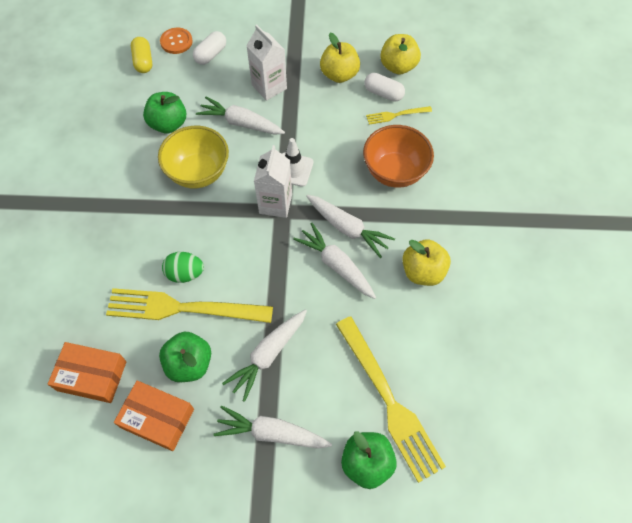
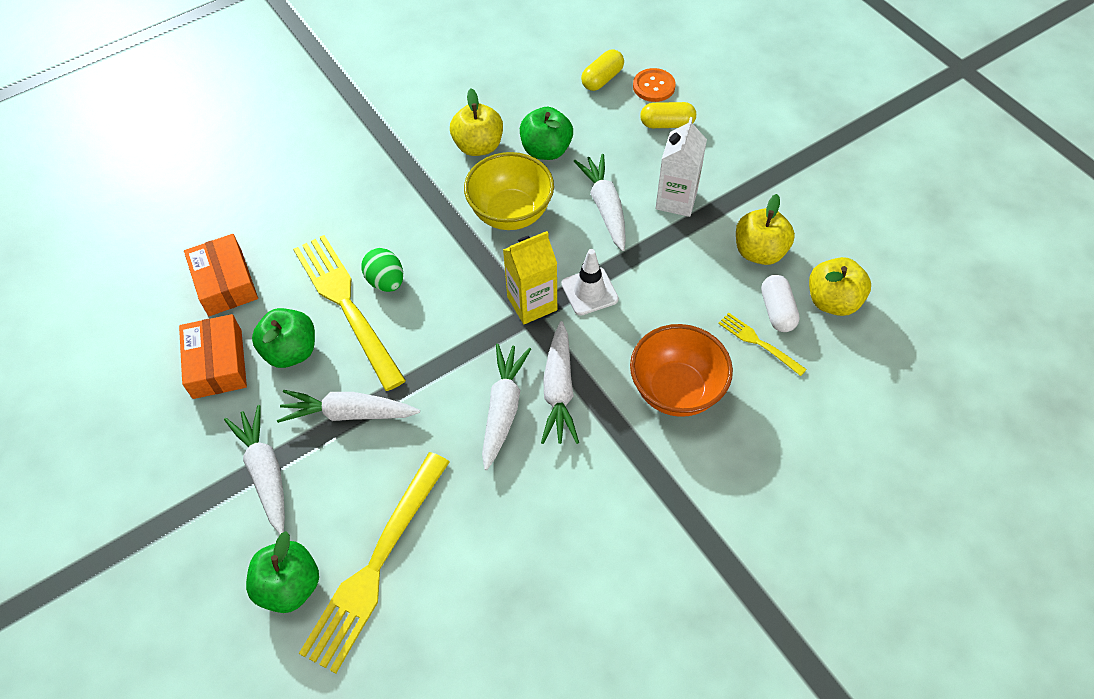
camera: 55 degrees right, 5 degrees down
(211, 54) = (667, 124): white capsule -> yellow capsule
(275, 204) = (532, 303): white carton -> yellow carton
(423, 271) = (566, 502): yellow apple -> yellow apple (478, 146)

